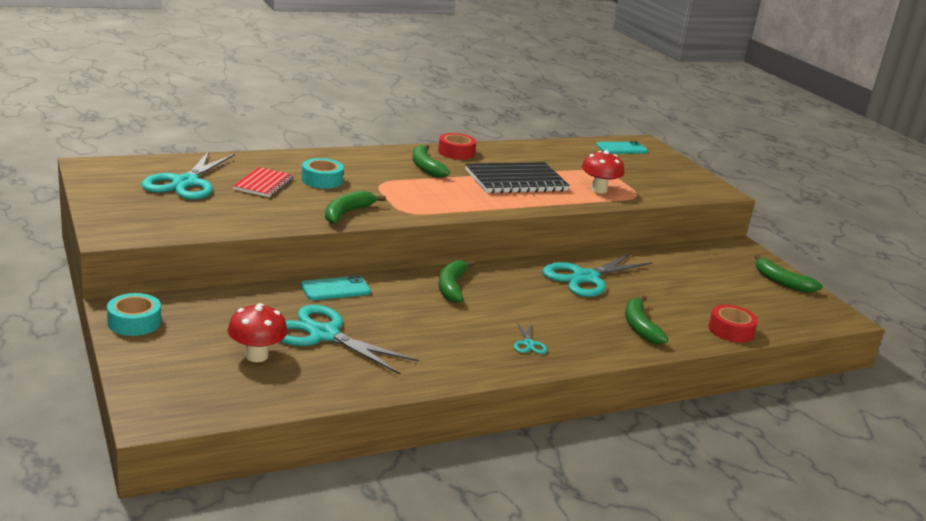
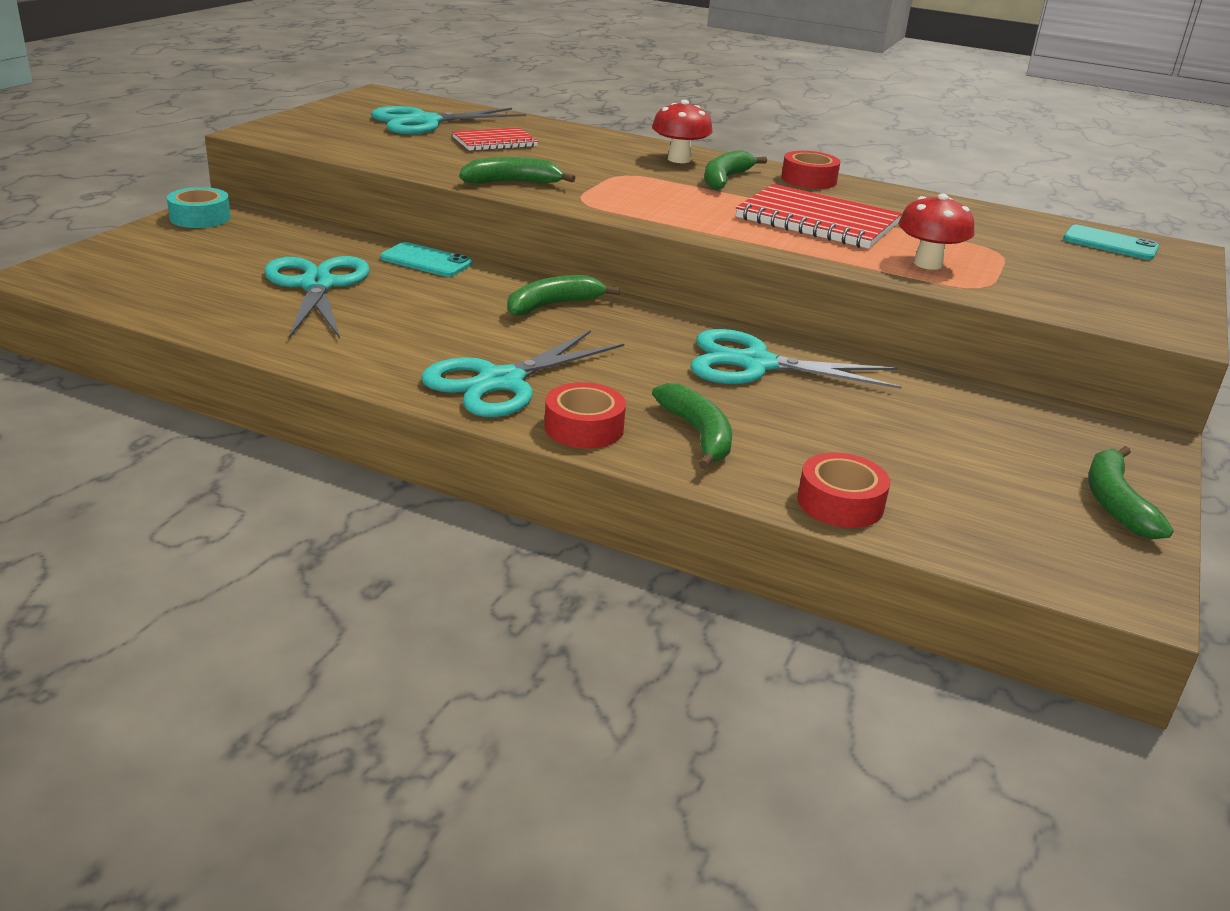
camera: 50 degrees right, 5 degrees up
(256, 356) = (221, 274): red mushroom -> red mushroom (679, 159)
(322, 180) = (565, 155): turquoise tape -> none
(515, 181) = (817, 221): black notebook -> red notebook
(528, 344) = (501, 382): turquoise scissors -> turquoise scissors, size x2.32
(603, 348) = (584, 428): none -> red tape
(639, 326) = (698, 434): green banana -> green banana turned 120 degrees clockwise

